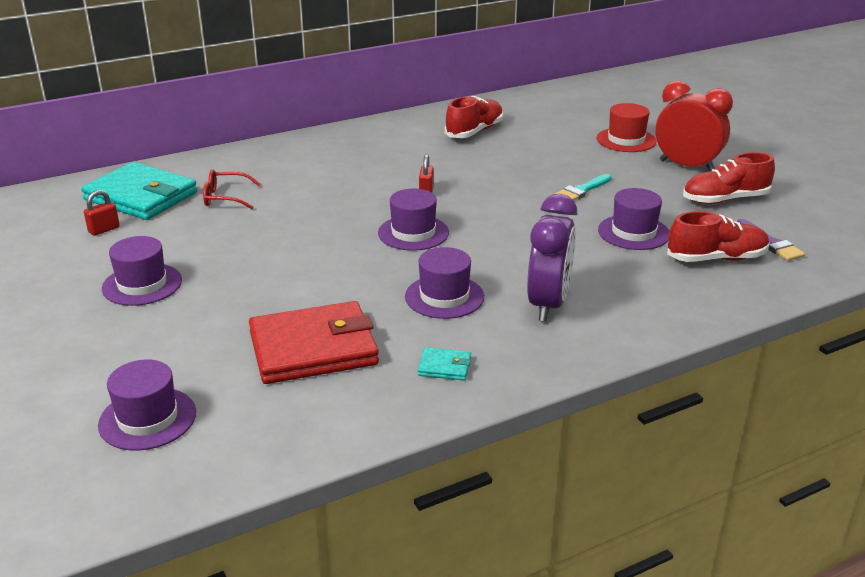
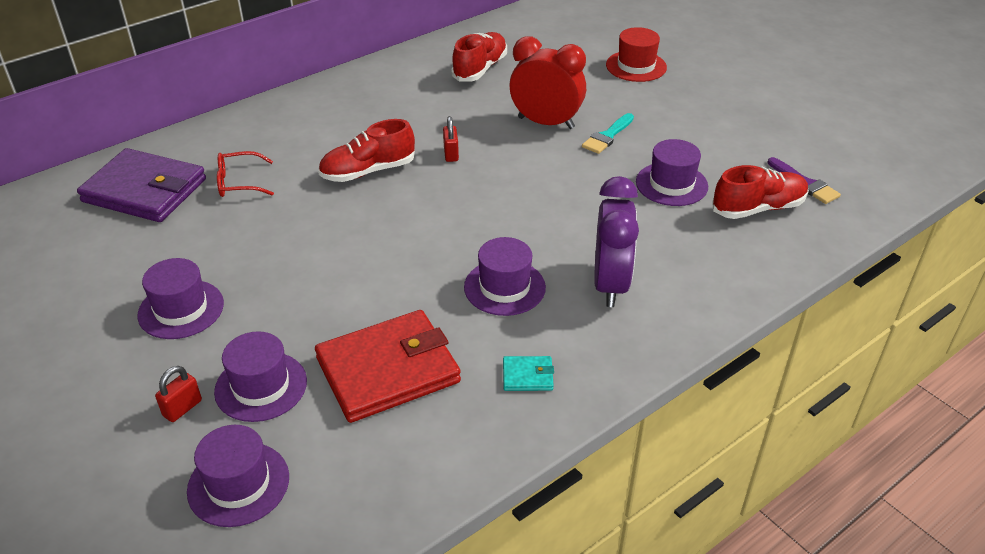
camera: 10 degrees left, 10 degrees up
(104, 230) = (116, 240): red padlock -> red padlock (182, 408)
(141, 196) = (145, 190): turquoise wallet -> purple wallet
(413, 233) = (451, 208): purple hat -> purple hat (261, 386)
(686, 166) = (703, 94): red clock -> red clock (546, 123)
(725, 199) = (749, 133): red shoe -> red shoe (368, 171)

